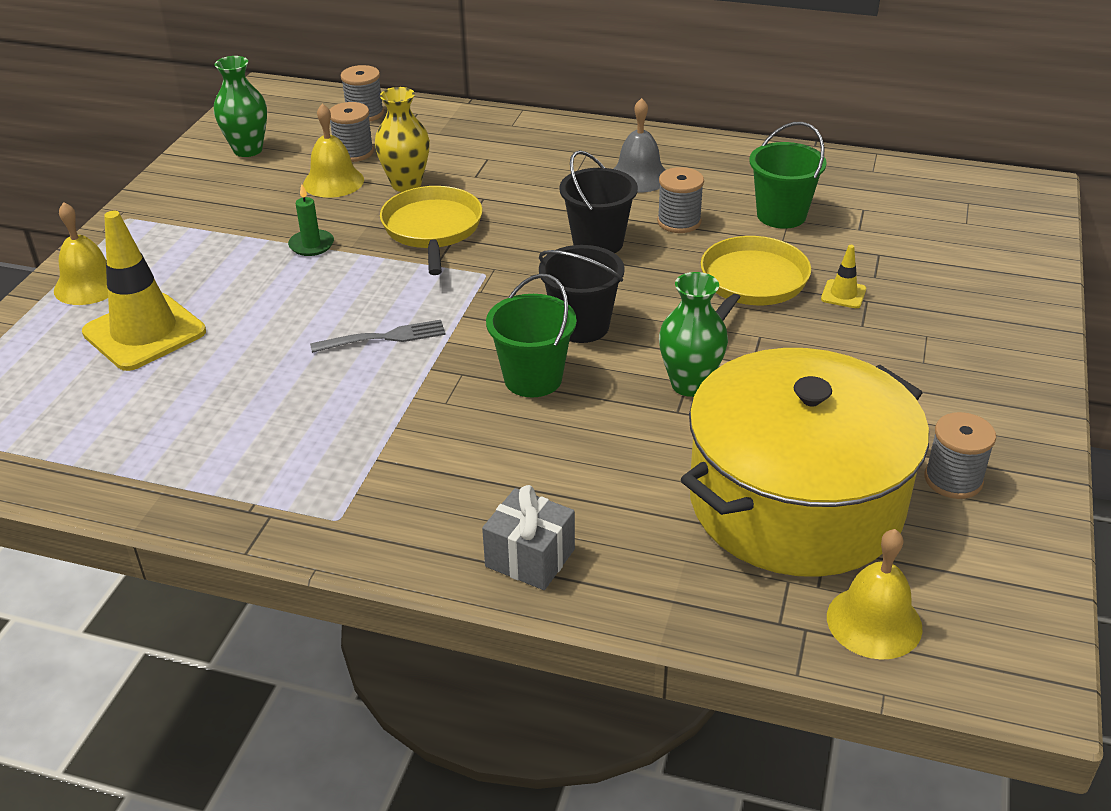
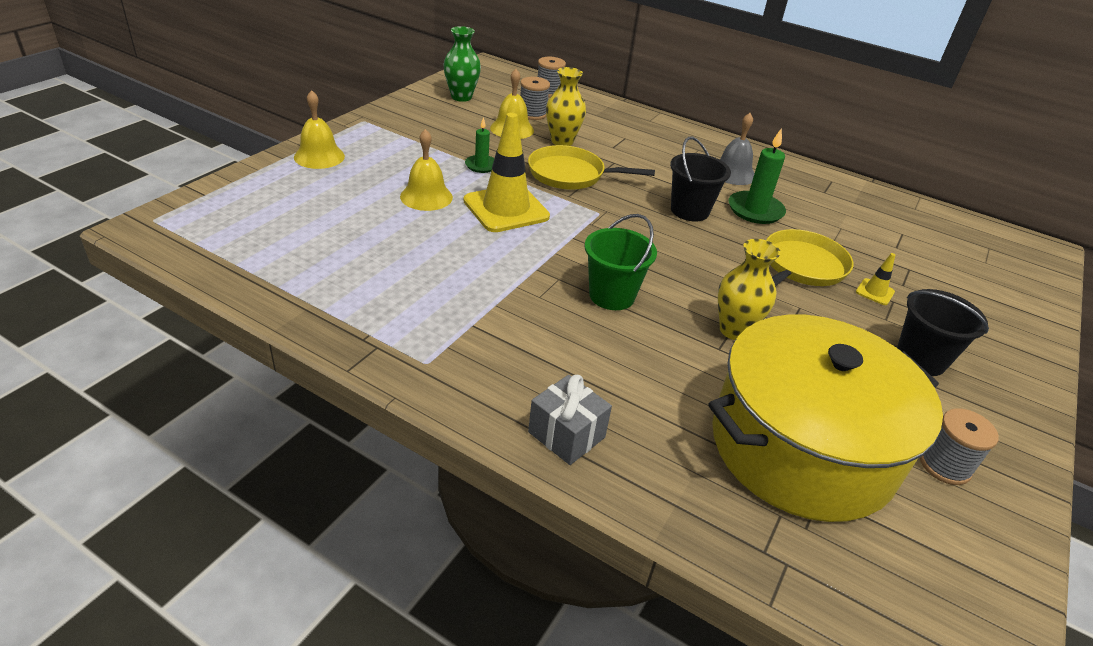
camera: 10 degrees right, 0 degrees up
(144, 332) = (343, 195): yellow traffic cone -> yellow traffic cone (506, 209)
(384, 337) = (510, 239): grey fork -> none
(432, 229) = (570, 174): yellow pan -> yellow pan turned 90 degrees counterclockwise
(581, 326) = (660, 266): black bucket -> black bucket (920, 359)
(679, 222) = (755, 210): grey spool -> green candle
(690, 384) = (734, 330): green vase -> yellow vase
(781, 215) = (836, 223): green bucket -> none
(874, 622) = (851, 575): yellow bell -> yellow bell (426, 197)

